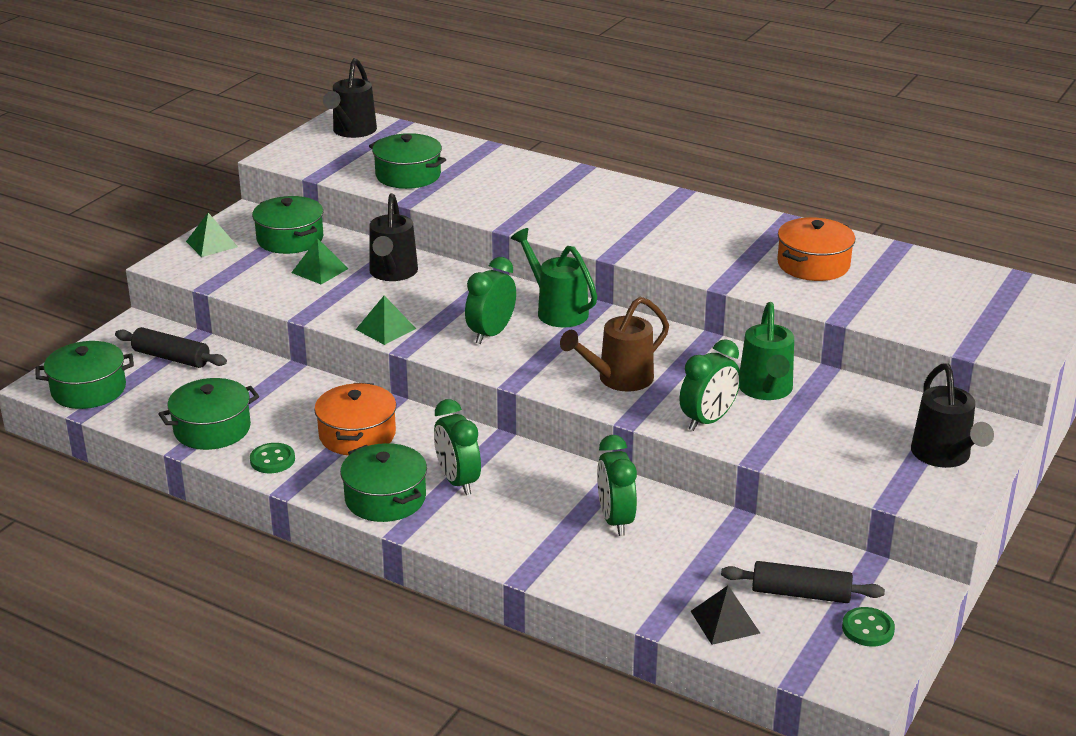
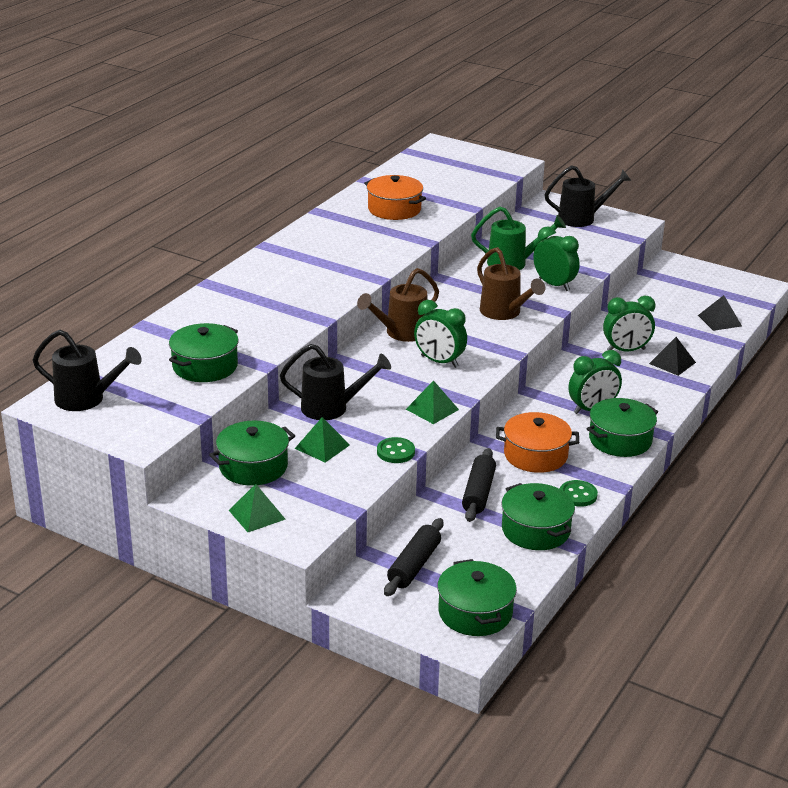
camera: 90 degrees left, 0 degrees up
(557, 310) = (401, 333): green watering can -> brown watering can
(584, 559) = (672, 363): none -> black pyramid
(800, 594) = (685, 296): black rolling pin -> black rolling pin (478, 493)
(868, 629) = (711, 280): green button -> green button (395, 452)

